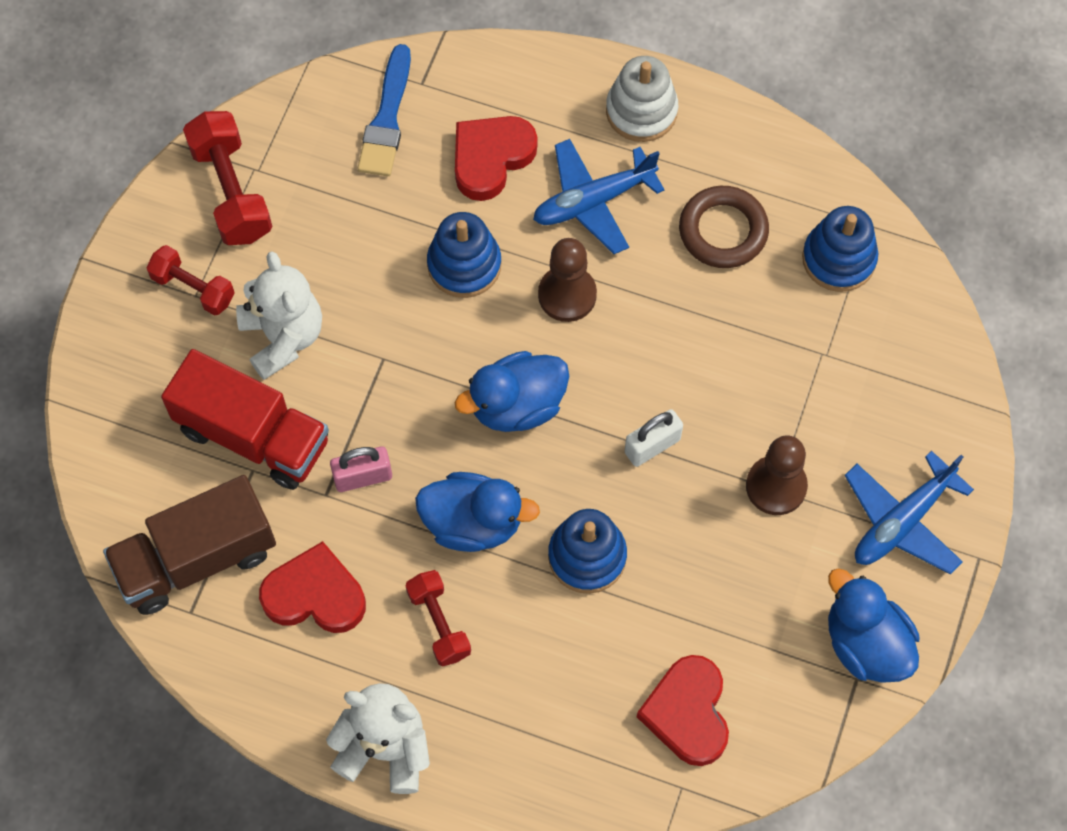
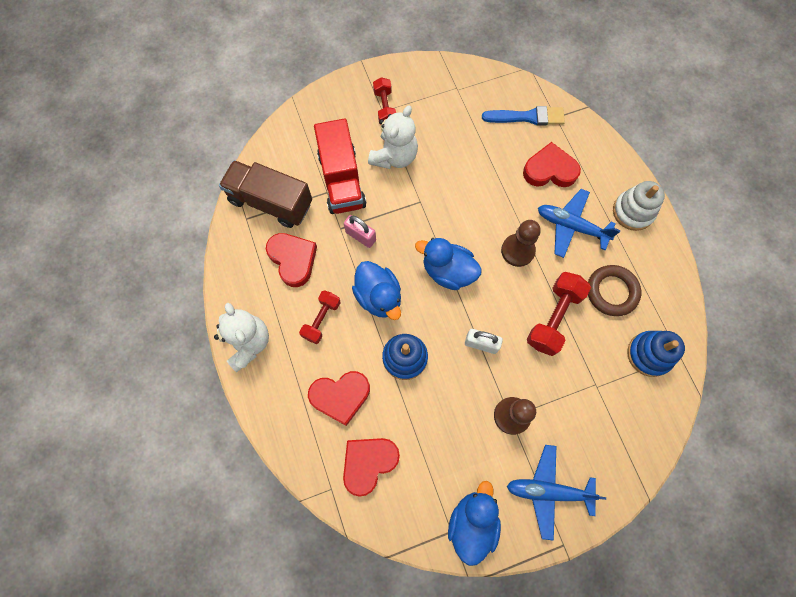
camera: 50 degrees right, 5 degrees up
(231, 191) = (439, 88): red dumbbell -> red dumbbell (553, 318)
(387, 118) = (527, 117): blue brush -> blue brush turned 150 degrees counterclockwise
(464, 265) = (491, 199): blue stacking toy -> none
(568, 681) = (340, 396): none -> red heart

